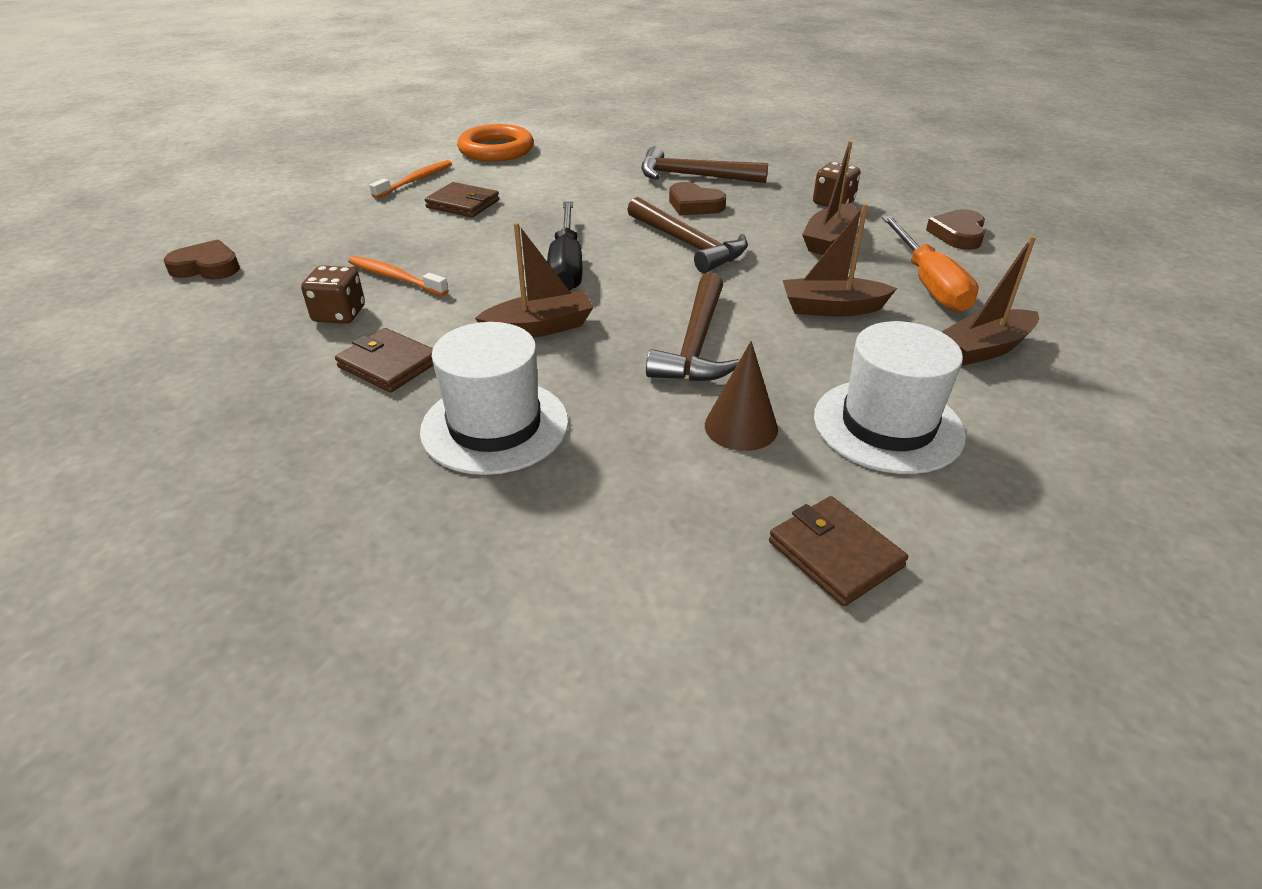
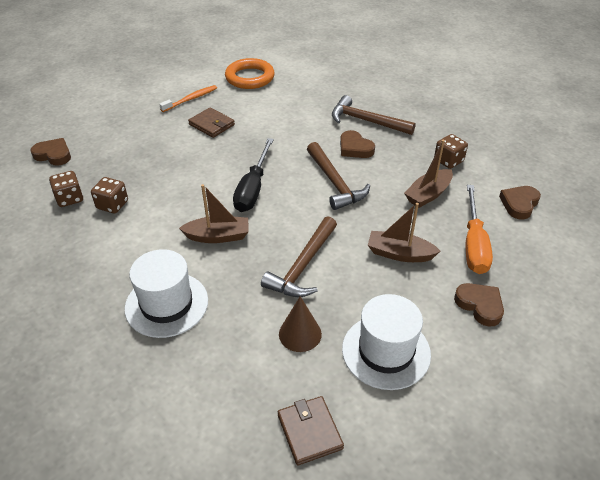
camera: 15 degrees right, 5 degrees up
(258, 316) = (70, 198): none -> brown dice
(389, 364) = (126, 248): brown wallet -> none
(395, 278) = (151, 181): orange toothbrush -> none
(985, 348) = (480, 305): brown boat -> brown heart

